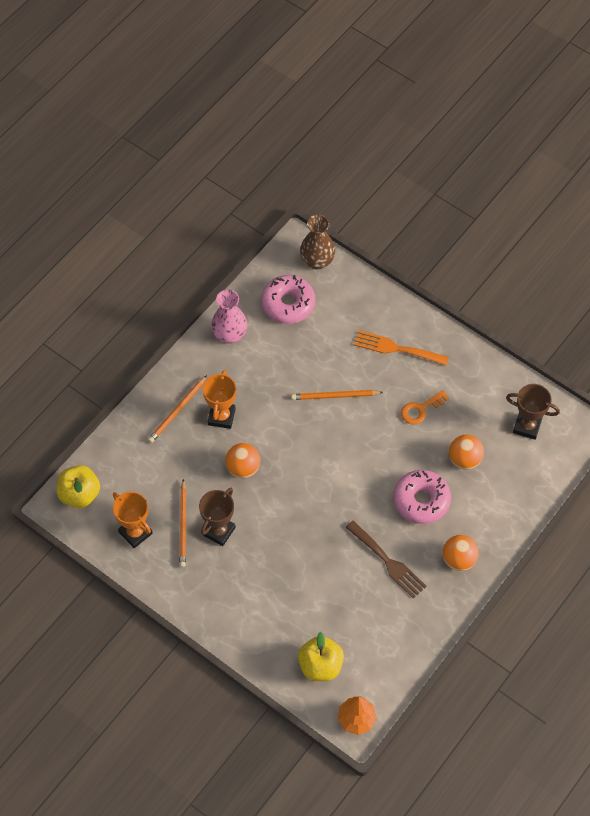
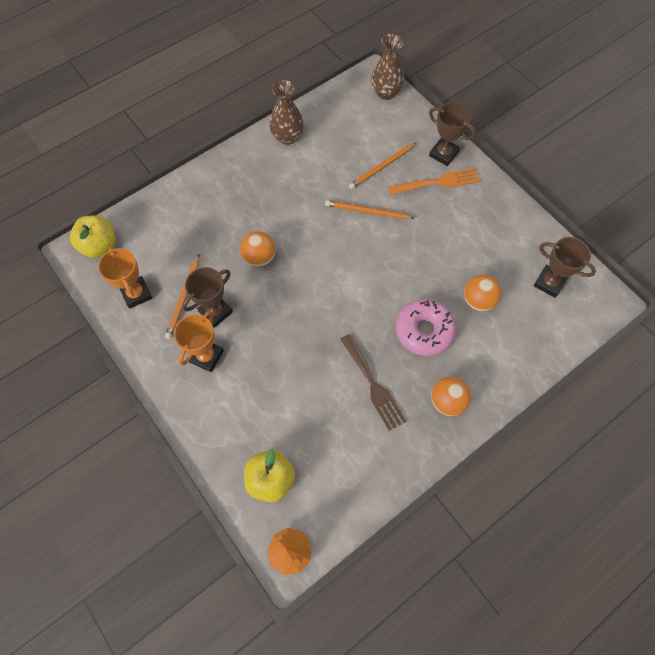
camera: 15 degrees right, 5 degrees up
(177, 411) = (217, 192): orange pencil -> orange pencil (382, 167)
(221, 417) = (255, 206): orange trophy -> orange trophy (206, 356)
(229, 335) = (287, 137): pink vase -> brown vase
(288, 304) = (348, 122): pink donut -> none
(394, 316) = (443, 154): none -> brown trophy
(396, 349) = (438, 182): orange fork -> orange fork turned 135 degrees clockwise
(420, 409) = (446, 242): orange key -> none

